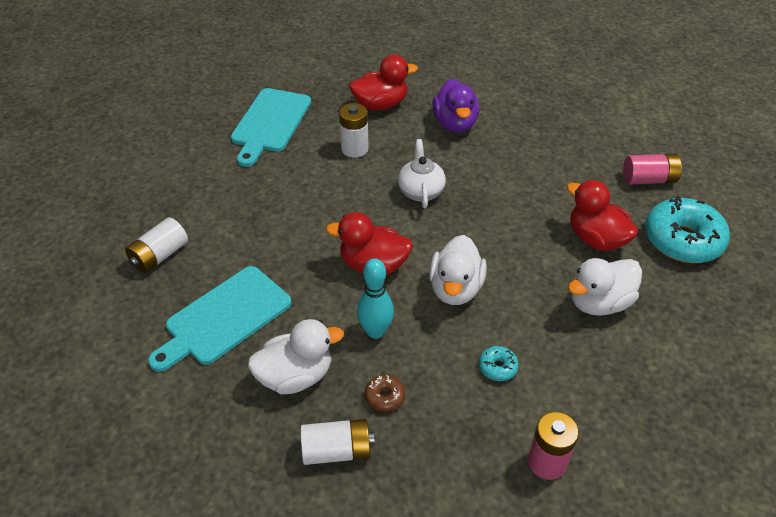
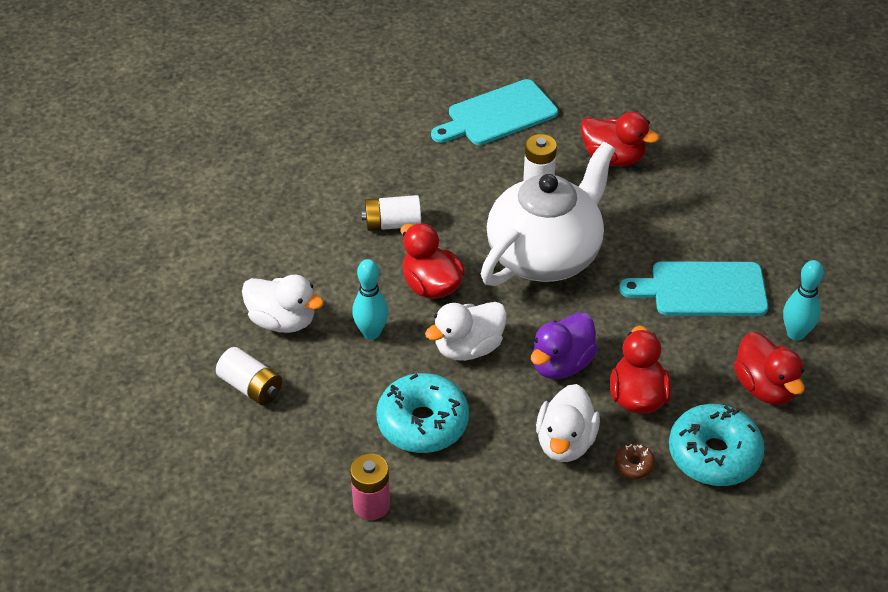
camera: 45 degrees right, 0 degrees up
(159, 255) = (293, 170): white battery -> white battery (392, 224)
(224, 318) = (284, 247): turquoise cutting board -> turquoise cutting board (702, 289)
(384, 397) = (321, 379): brown donut -> brown donut (634, 465)
(421, 191) = (545, 255): white teapot -> white teapot, size x2.20
(455, 123) = (656, 218): purple duck -> purple duck (561, 364)
(497, 367) = (422, 423): turquoise donut -> turquoise donut, size x2.34
(599, 303) = (565, 442): white duck -> white duck turned 90 degrees counterclockwise
(619, 138) = (795, 334): none -> turquoise bowling pin
(649, 179) = (765, 387): pink battery -> red duck

